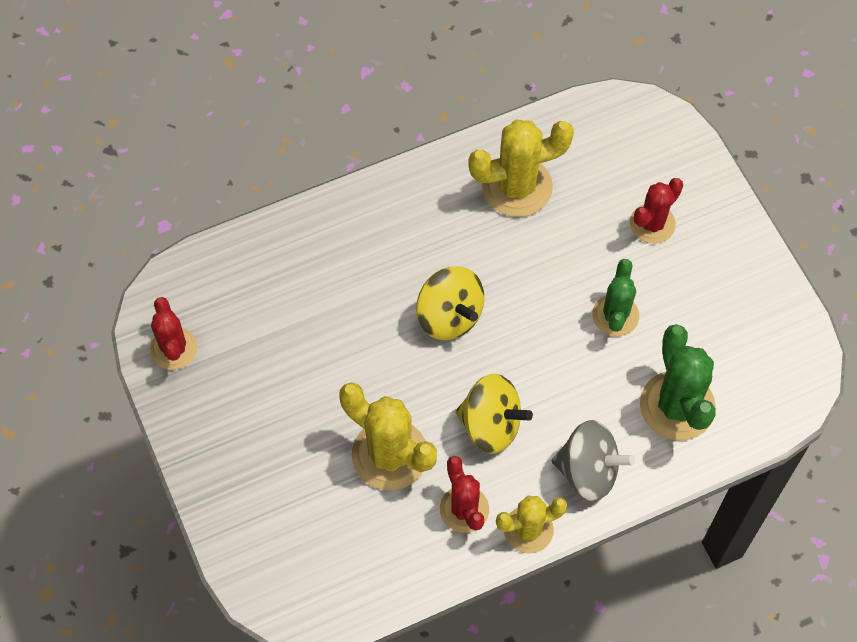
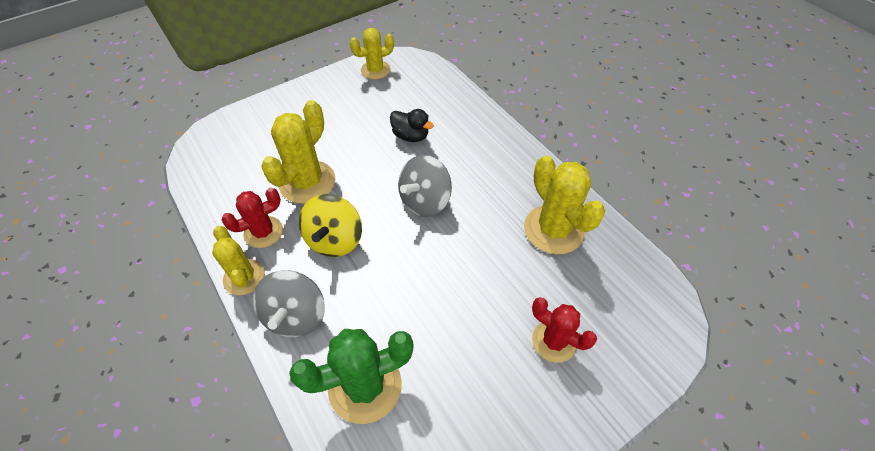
camera: 80 degrees right, 10 degrees down
(174, 348) = (375, 70): red cactus -> yellow cactus
(330, 317) = (411, 136): none -> black duck
(449, 316) = (425, 201): yellow spinning top -> grey spinning top
(615, 315) = (450, 320): green cactus -> none

